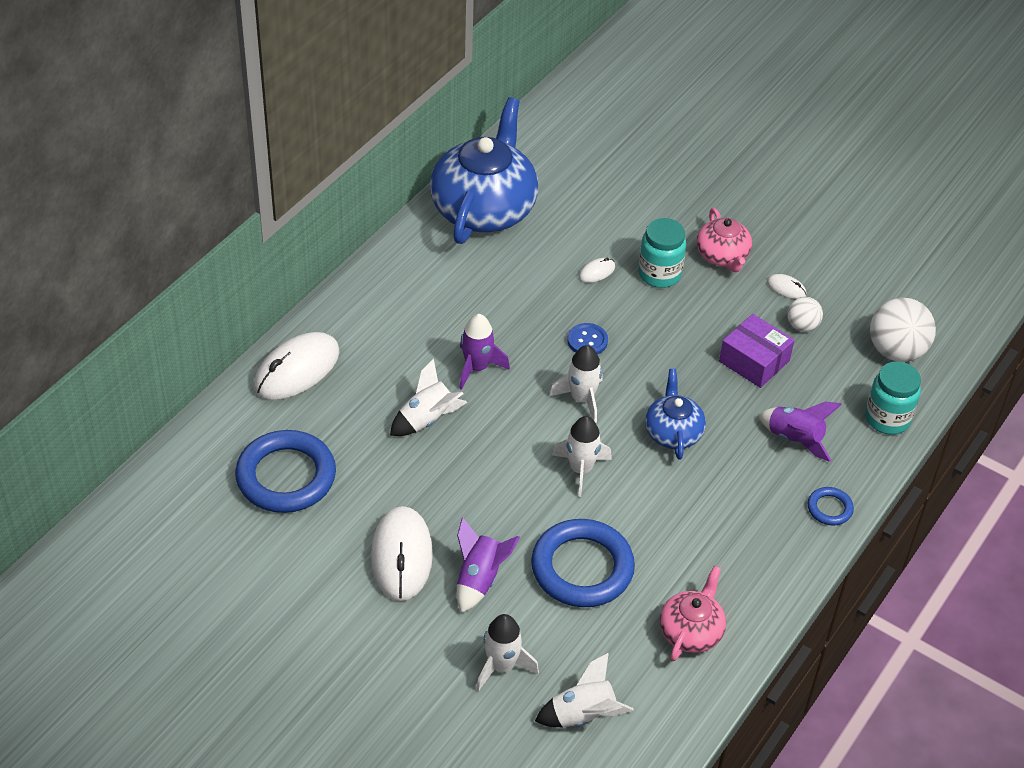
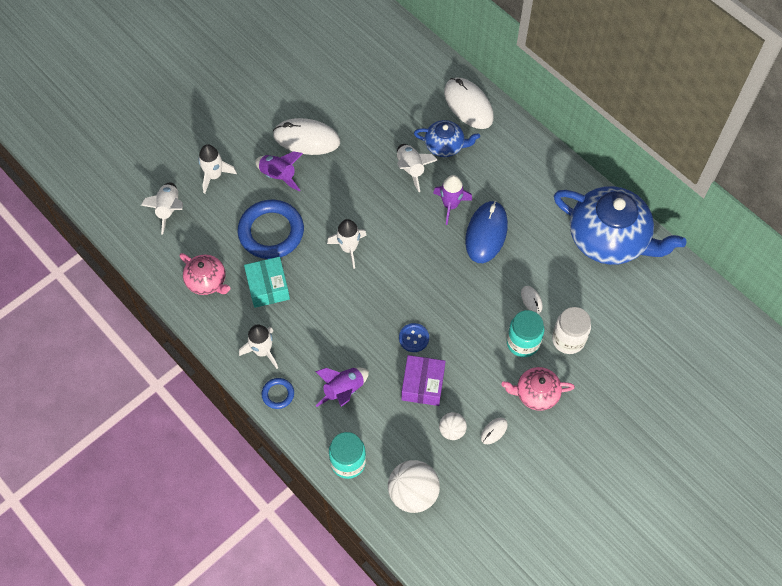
camera: 105 degrees right, 15 degrees up
(286, 476) = (381, 89): blue ring -> none
(511, 326) = (486, 233): none -> blue mouse
(582, 399) = (409, 262): white rocket -> white rocket (263, 351)
(587, 341) = (463, 278): blue button -> blue button (414, 338)
(639, 234) = (568, 339): none -> white jar
(673, 432) = (367, 312): blue teapot -> blue teapot (445, 146)
(674, 553) = (268, 287): none -> turquoise box
(754, 361) = (422, 385): purple box -> purple box turned 45 degrees counterclockwise

